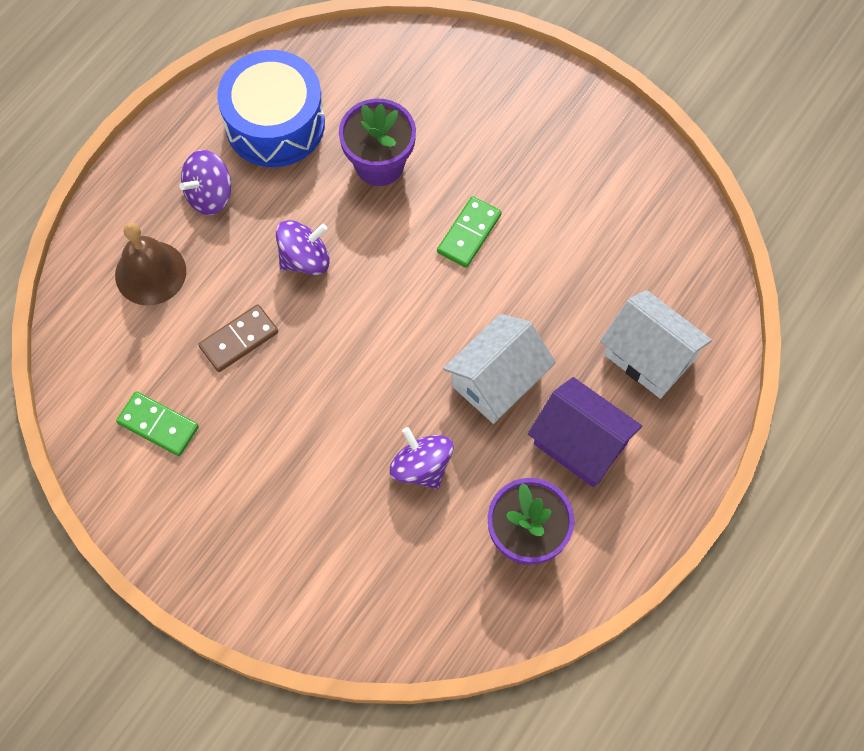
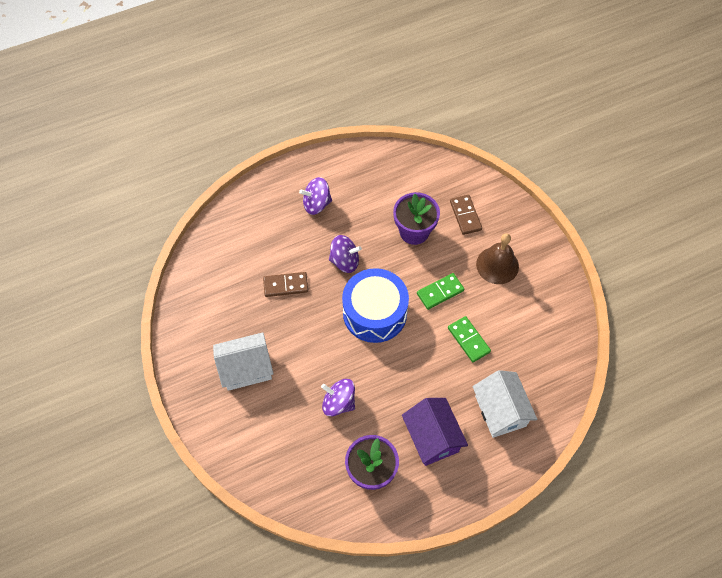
camera: 30 degrees right, 5 degrees down
(150, 273) = (263, 228): brown bell -> brown bell (497, 265)
(158, 425) = (219, 307): green domino -> green domino (468, 340)
(275, 123) = (372, 184): blue drum -> blue drum (375, 313)
(421, 467) = (339, 403): purple spinning top -> purple spinning top turned 60 degrees counterclockwise
(439, 104) = (465, 215): none -> brown domino
(497, 380) = (407, 379): white house -> white house (246, 369)

